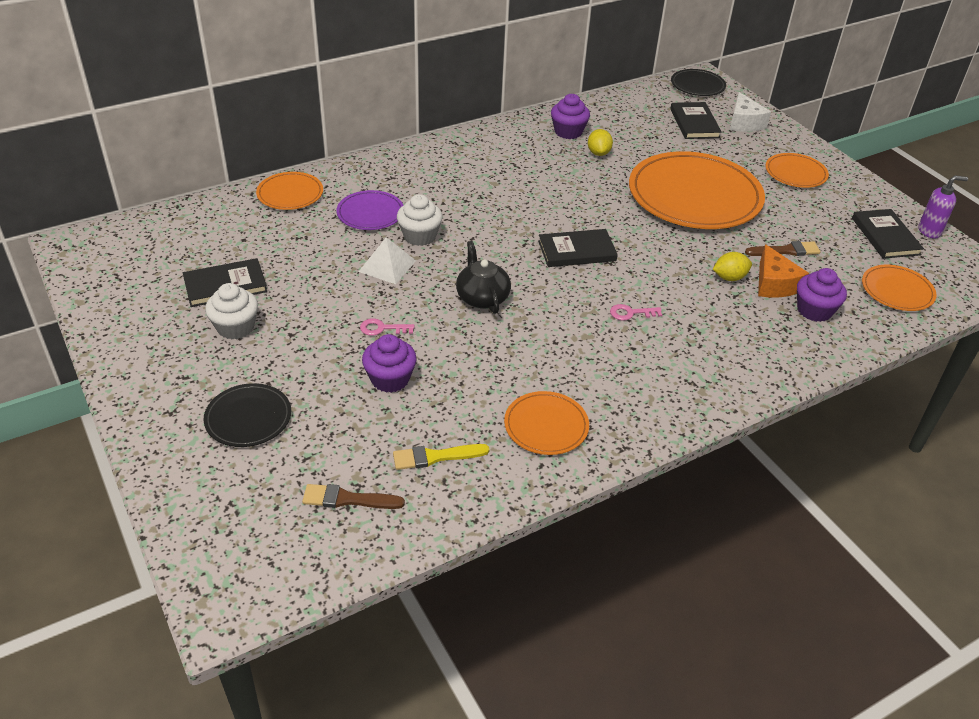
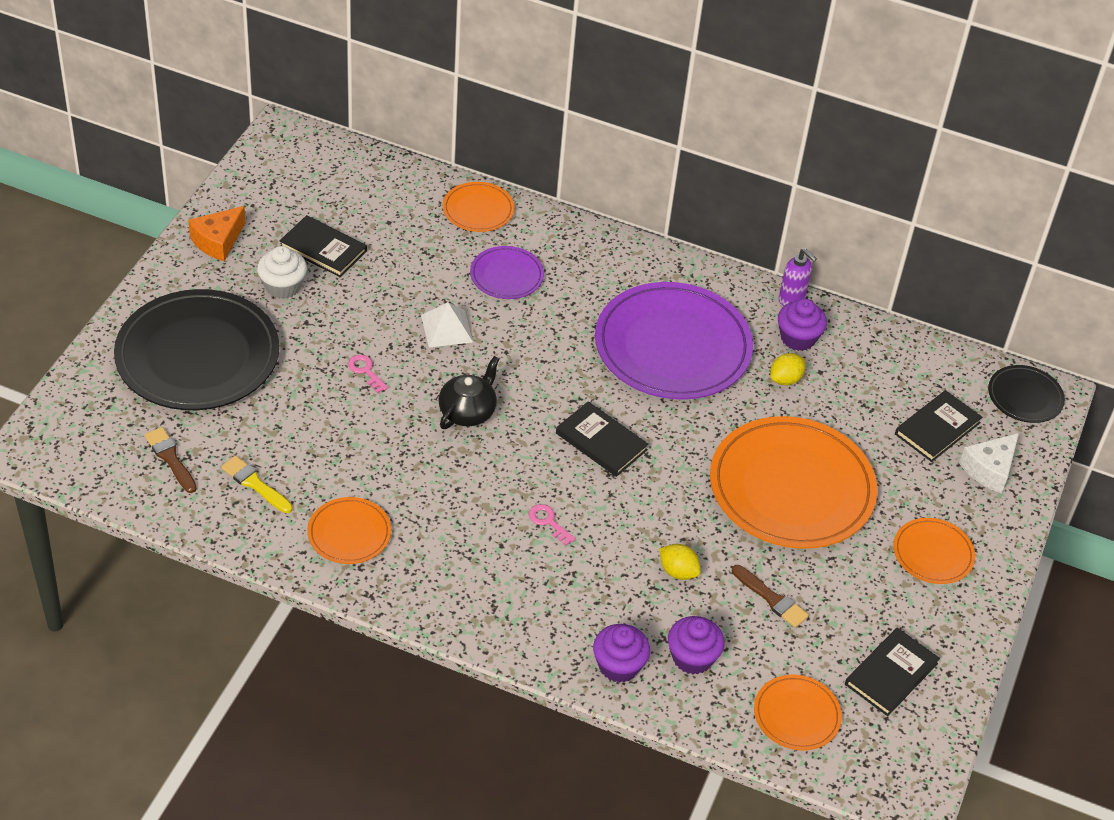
camera: 50 degrees right, 5 degrees up
(248, 418) = (197, 355): black plate -> black plate, size x2.09
(390, 379) = (312, 410): purple cupcake -> purple cupcake (619, 665)
(419, 236) = (509, 325): white cupcake -> none
(521, 179) = (672, 346): none -> purple plate
(774, 284) = (704, 610): orange cheese -> orange cheese (218, 241)
(929, 231) = (945, 710): purple soap dispenser -> purple soap dispenser (791, 299)

